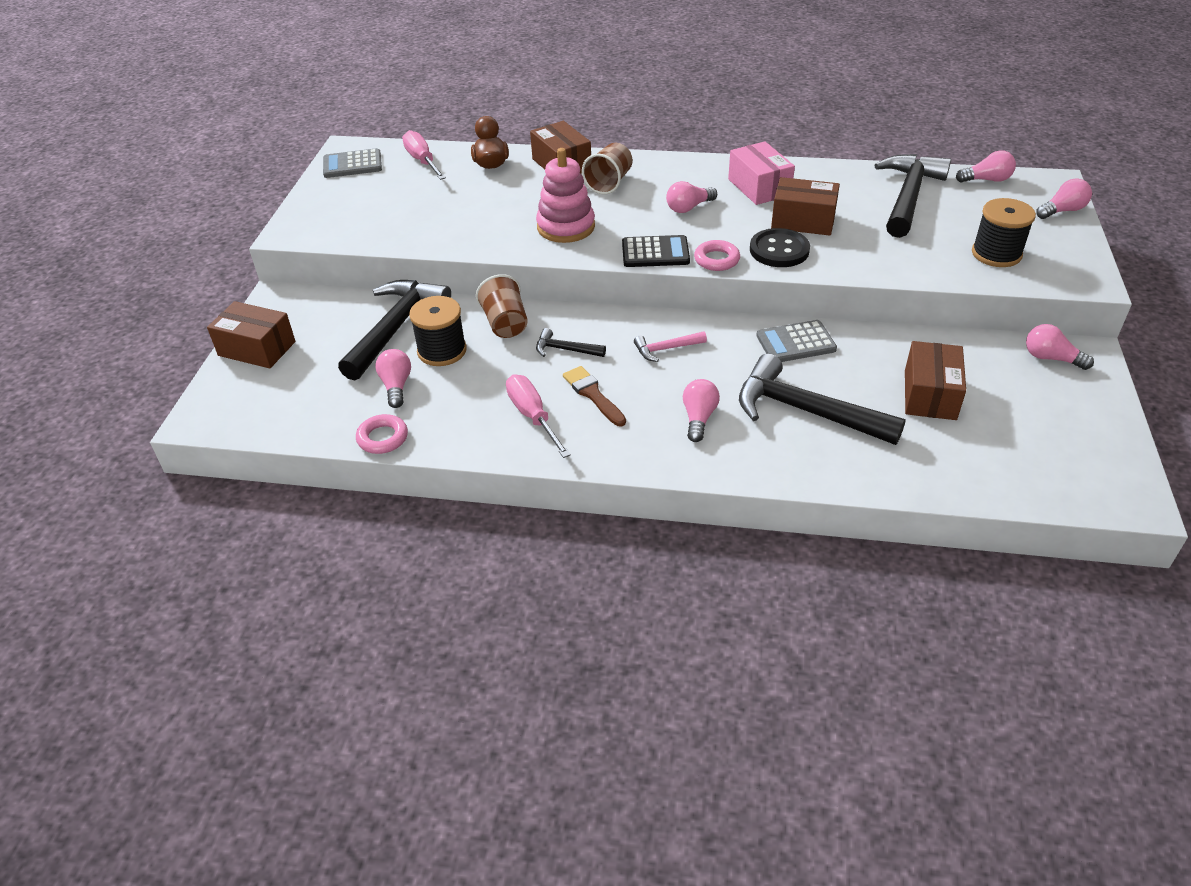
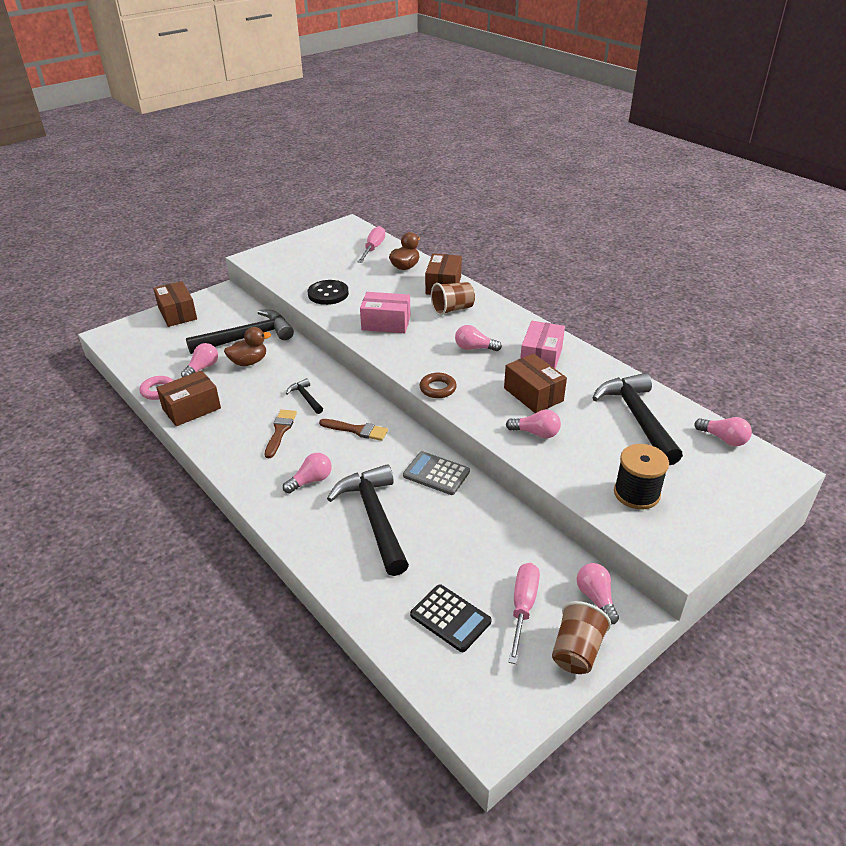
camera: 40 degrees right, 5 degrees down
(352, 164) = (336, 234): grey calculator -> none
(442, 351) = (249, 362): black spool -> brown duck
(505, 324) = (299, 365): brown cup -> brown cup (576, 651)
(533, 416) = (235, 424): pink screwdriver -> pink screwdriver (523, 607)
(566, 227) = (386, 323): pink stacking toy -> pink box
(655, 252) = (410, 364): black calculator -> black calculator (450, 618)
(666, 349) = (357, 430): pink hammer -> brown brush
(716, 260) = (437, 388): pink ring -> brown ring
(779, 250) = (486, 404): black button -> black button (328, 294)
(908, 196) = (637, 418): black hammer -> black hammer turned 75 degrees counterclockwise
(930, 395) = (467, 562): brown box -> brown box (191, 408)
(1062, 211) = (750, 494): pink light bulb -> pink light bulb (536, 433)

